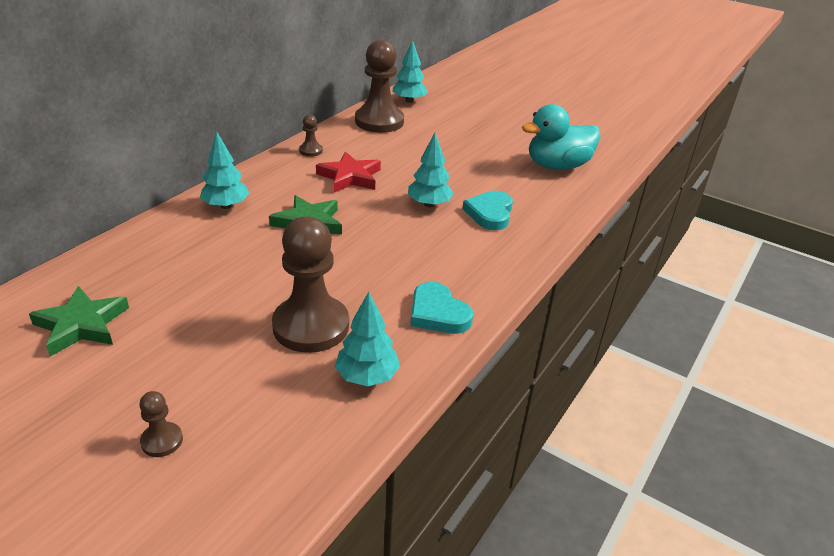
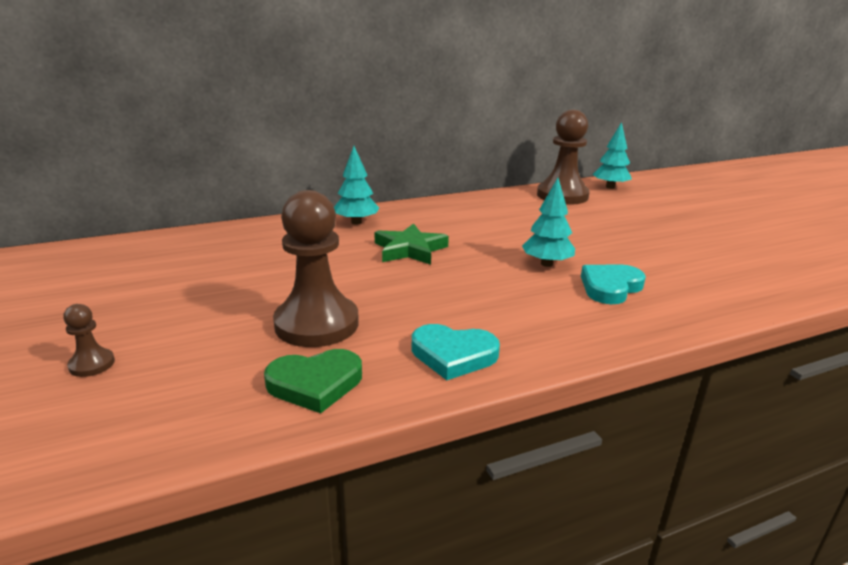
camera: 35 degrees right, 10 degrees down
(81, 325) = (155, 267): green star -> none
(311, 151) = (473, 203): brown pawn -> none
(350, 177) = (488, 227): red star -> none
(367, 376) = (315, 384): turquoise tree -> green heart
(438, 313) = (453, 355): turquoise heart -> turquoise heart turned 75 degrees counterclockwise
(557, 166) = (742, 267): turquoise duck -> none

